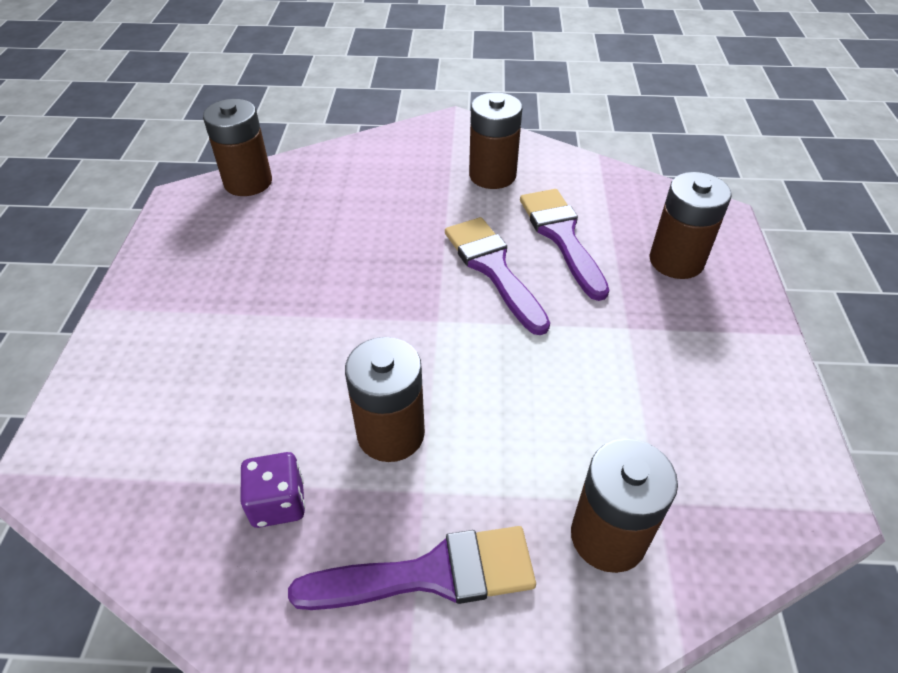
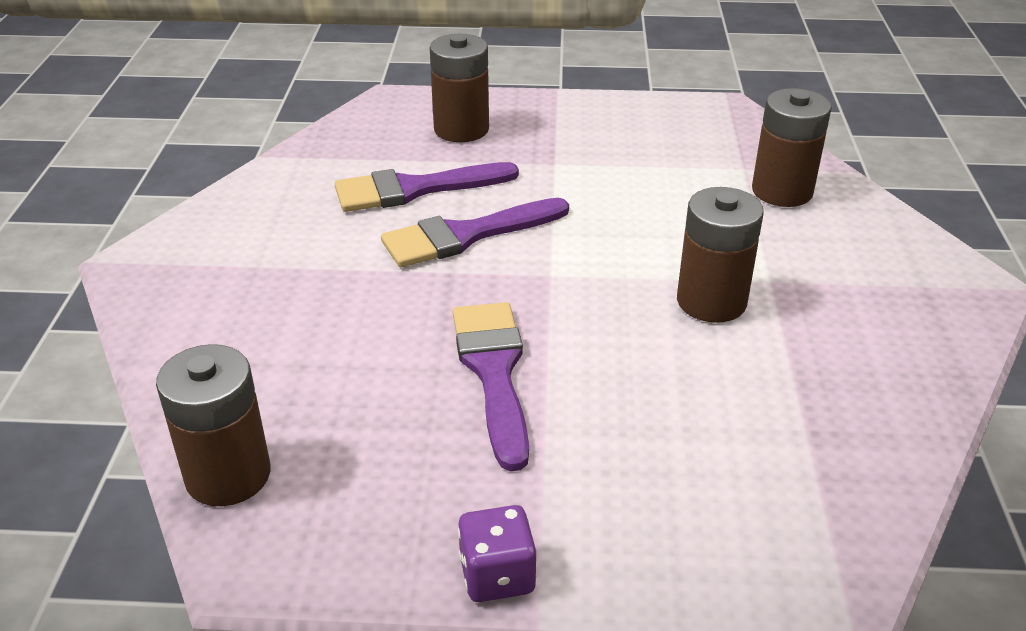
camera: 90 degrees left, 10 degrees down
(278, 503) = (813, 370): purple dice -> purple dice (497, 575)
(431, 574) = (848, 275): purple brush -> purple brush (493, 372)
(492, 175) = (282, 231): brown battery -> none

